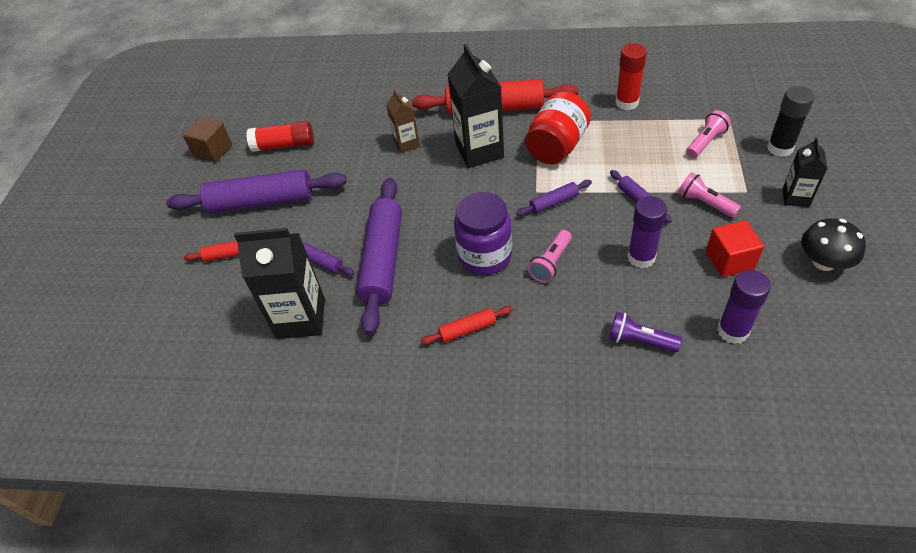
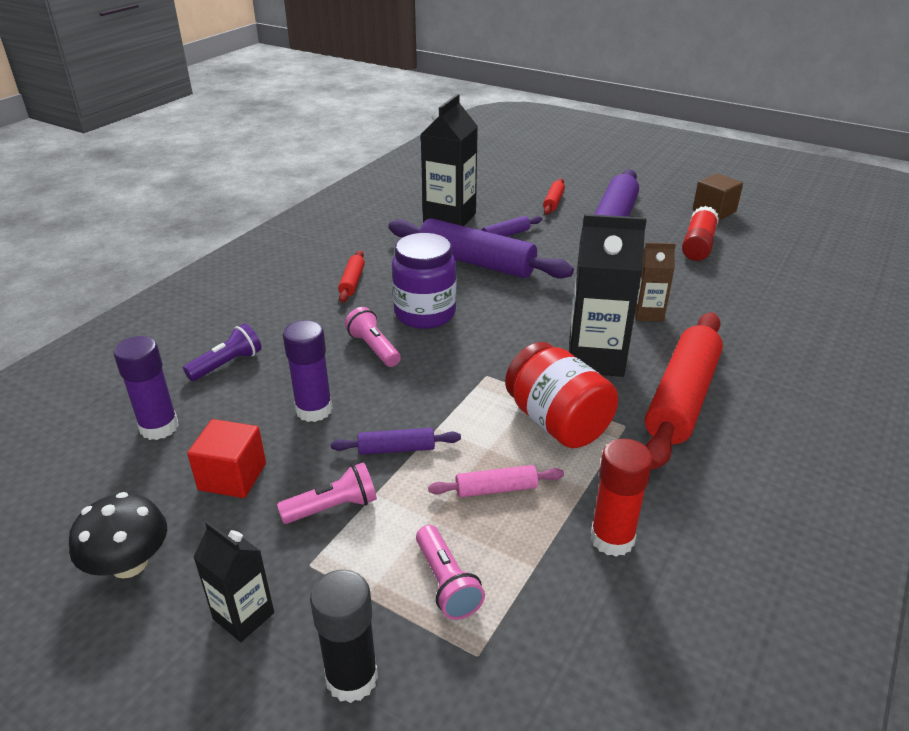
camera: 110 degrees right, 15 degrees down
(554, 202) = (457, 382): purple rolling pin -> none
(631, 149) = (496, 489): none -> pink rolling pin

